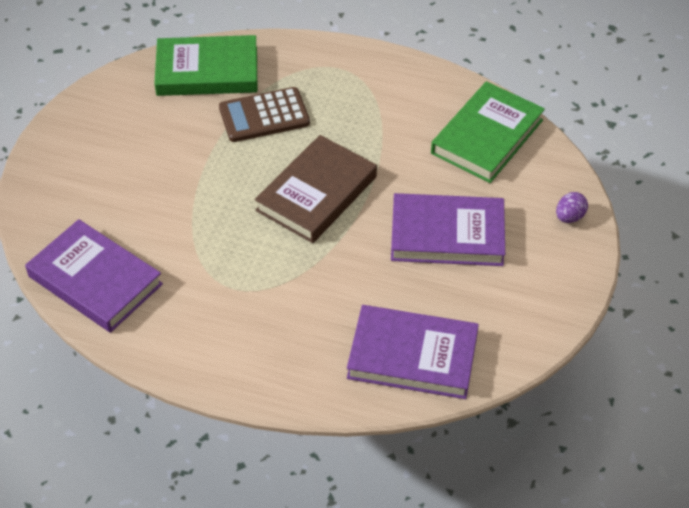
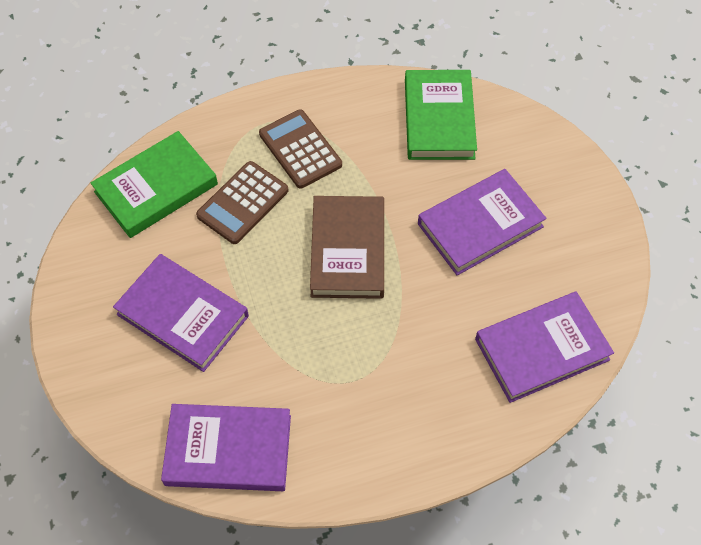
camera: 35 degrees left, 10 degrees up
(146, 169) = (183, 315): none -> purple book
(346, 101) = (300, 149): none -> brown calculator
(569, 217) = (556, 154): purple egg -> none

